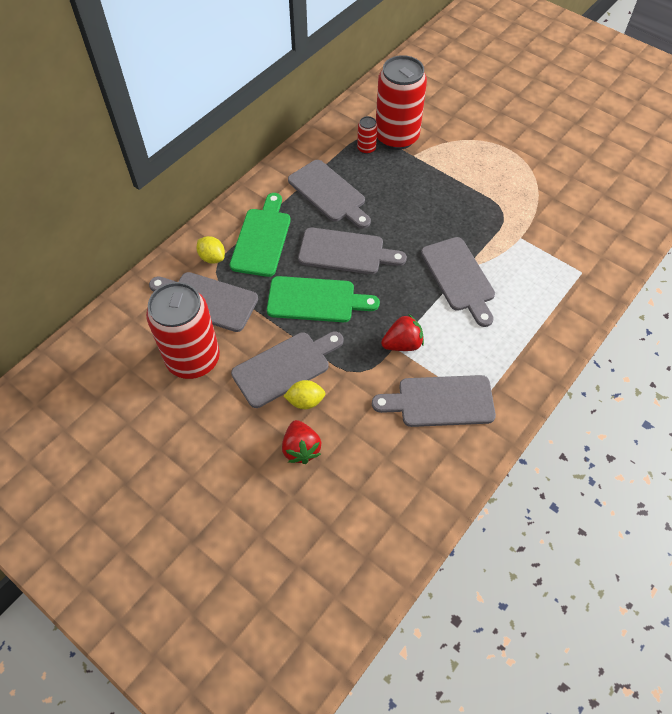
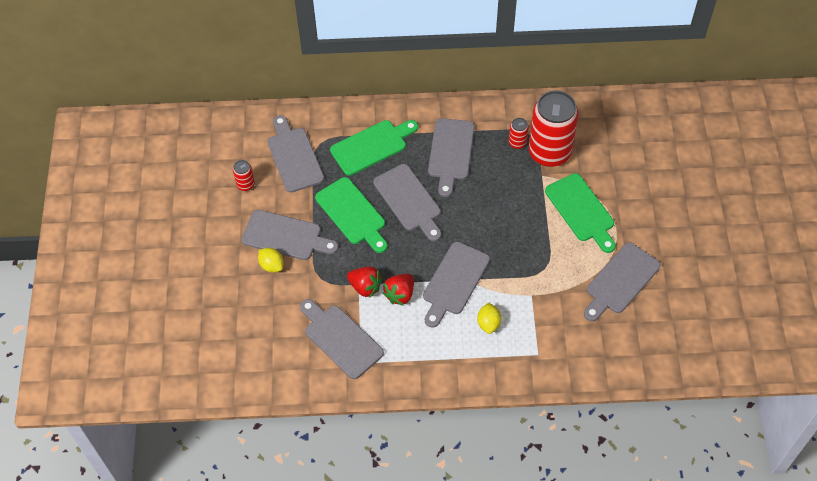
camera: 50 degrees right, 0 degrees up
(193, 359) = (245, 185): red can -> red can, size x0.42
(212, 258) = (329, 132): yellow lemon -> yellow lemon (488, 323)
(301, 448) = (237, 288): red strawberry -> red strawberry (400, 294)
(471, 156) = (581, 211): none -> green cutting board
(558, 177) = (620, 281): none -> grey cutting board

